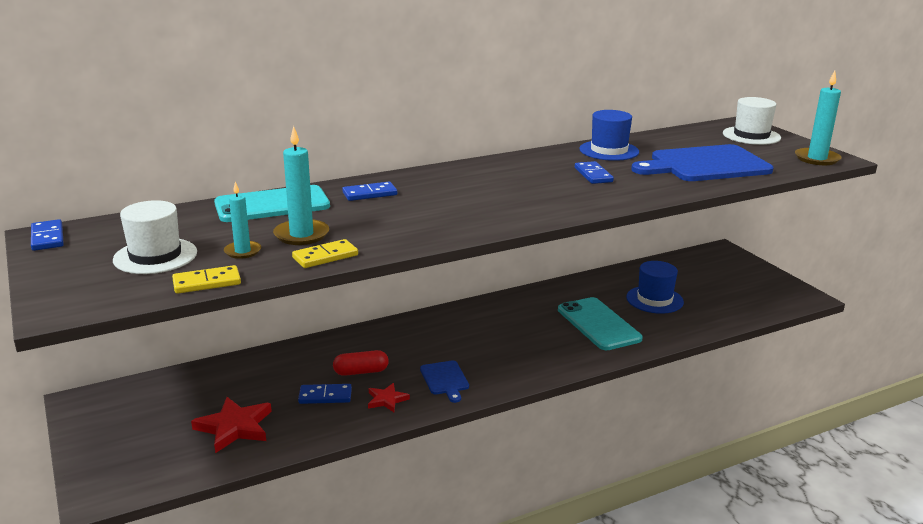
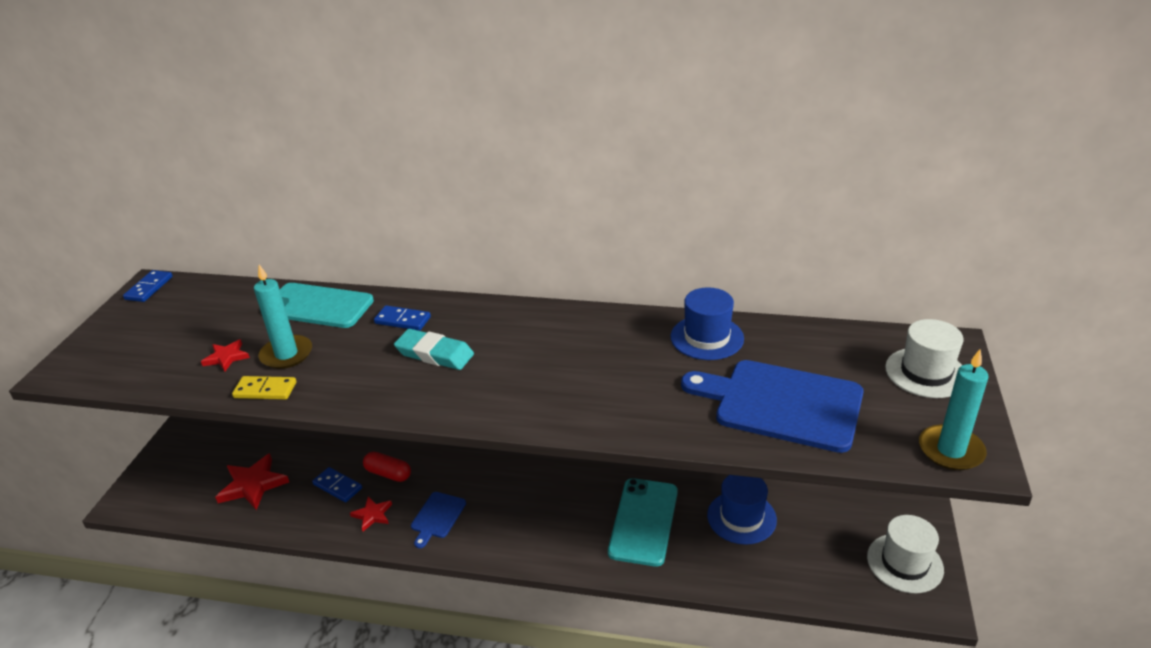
camera: 40 degrees right, 10 degrees up
(155, 256) = (174, 338): white hat -> white hat (904, 563)
(207, 282) = (162, 384): yellow domino -> none
(242, 251) = (226, 357): turquoise candle -> red star
(434, 202) = (434, 354): none -> turquoise eraser
(593, 175) = (631, 372): blue domino -> none

